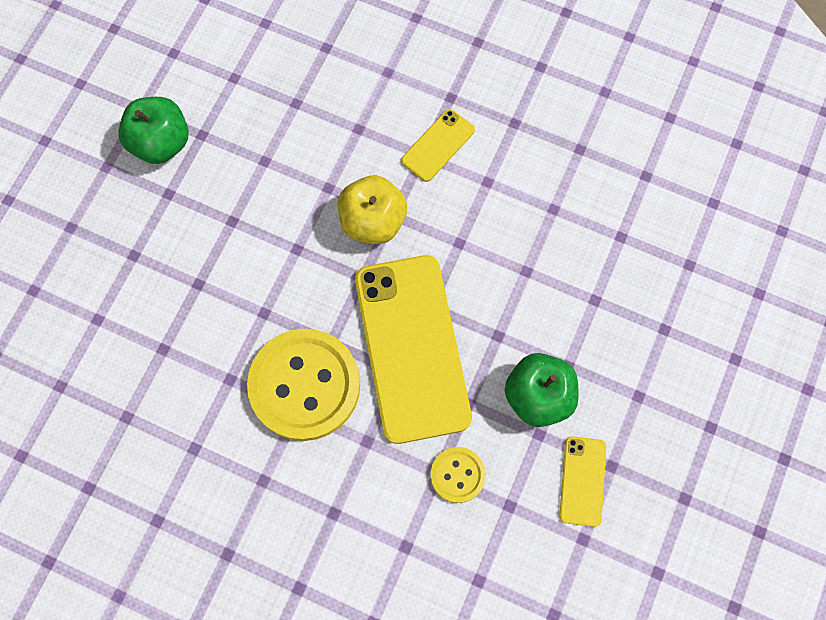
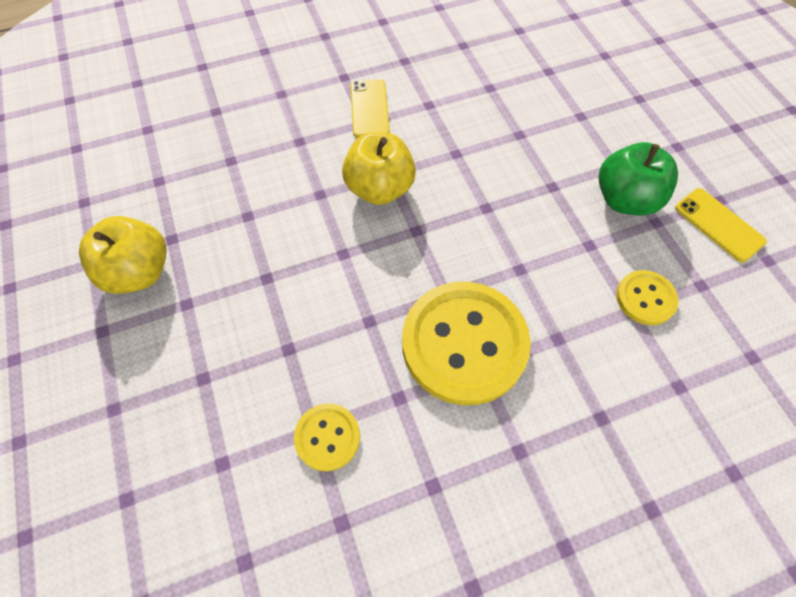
camera: 45 degrees left, 10 degrees down
(161, 143) = (139, 272): green apple -> yellow apple
(166, 361) = (327, 437): none -> yellow button
(412, 348) = (508, 244): yellow phone -> none

